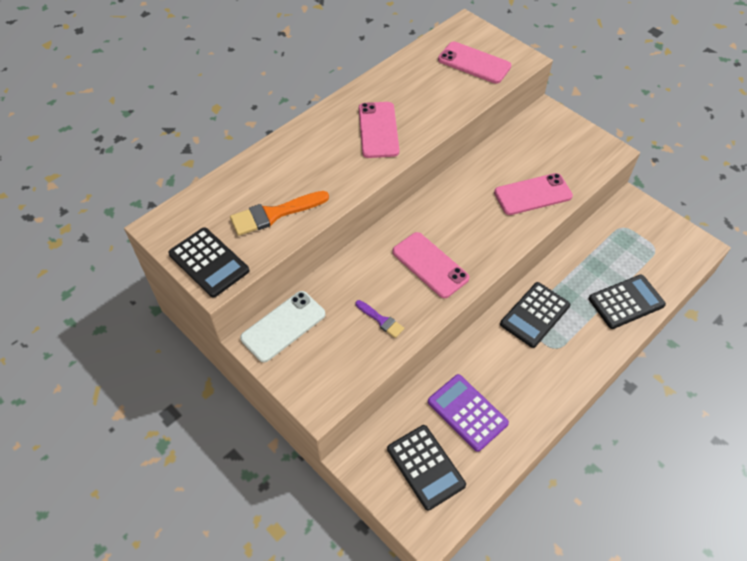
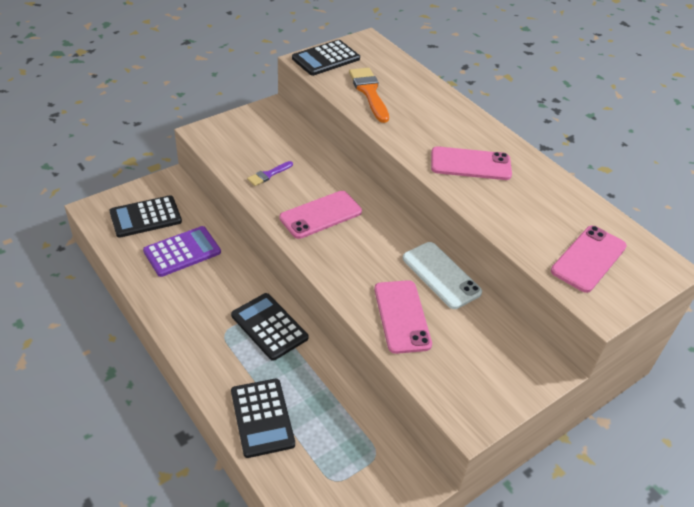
camera: 95 degrees right, 10 degrees down
(283, 326) = (281, 122): white phone -> white phone (441, 275)

